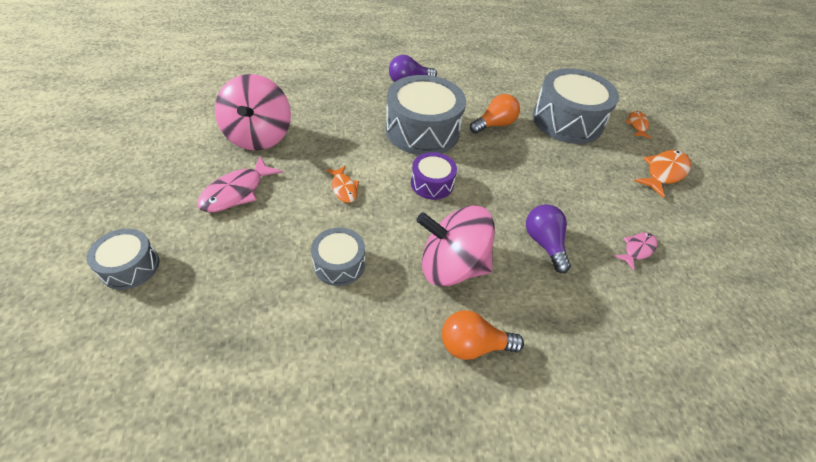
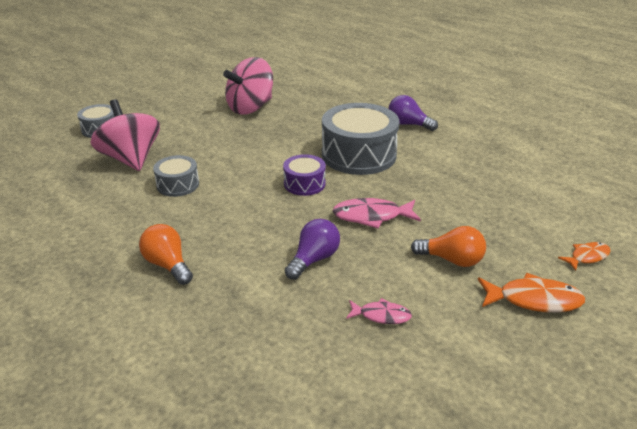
camera: 55 degrees right, 15 degrees down
(236, 192) = (192, 126): pink fish -> pink fish (371, 216)
(344, 188) = (247, 155): orange fish -> none
(451, 266) = (230, 226): pink spinning top -> pink spinning top (131, 159)
(494, 124) = (426, 180): orange light bulb -> orange light bulb (452, 260)
(567, 121) = (506, 213): grey drum -> none

